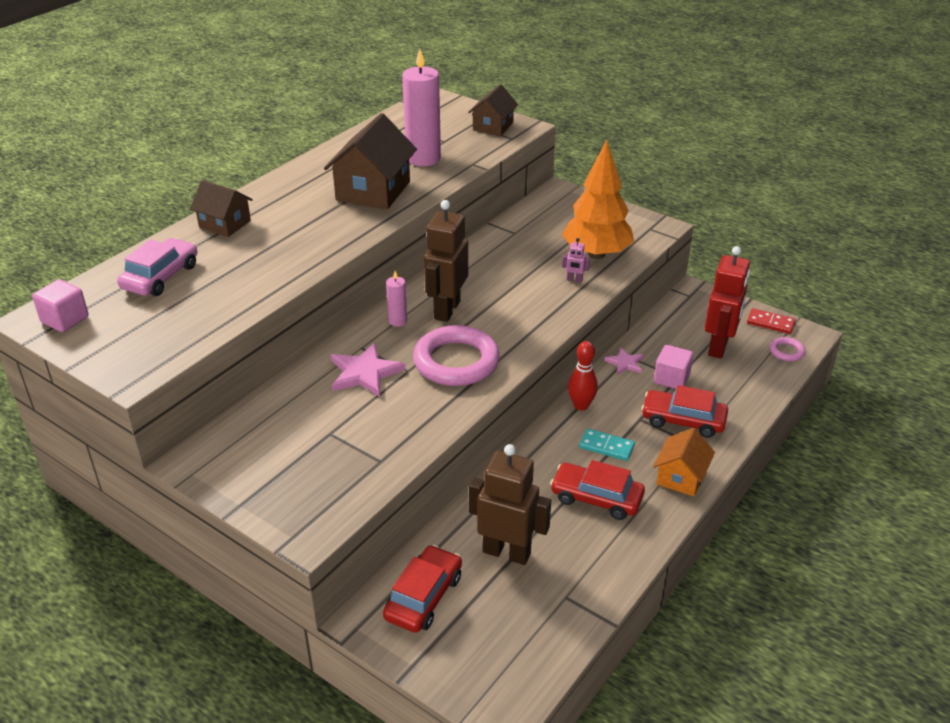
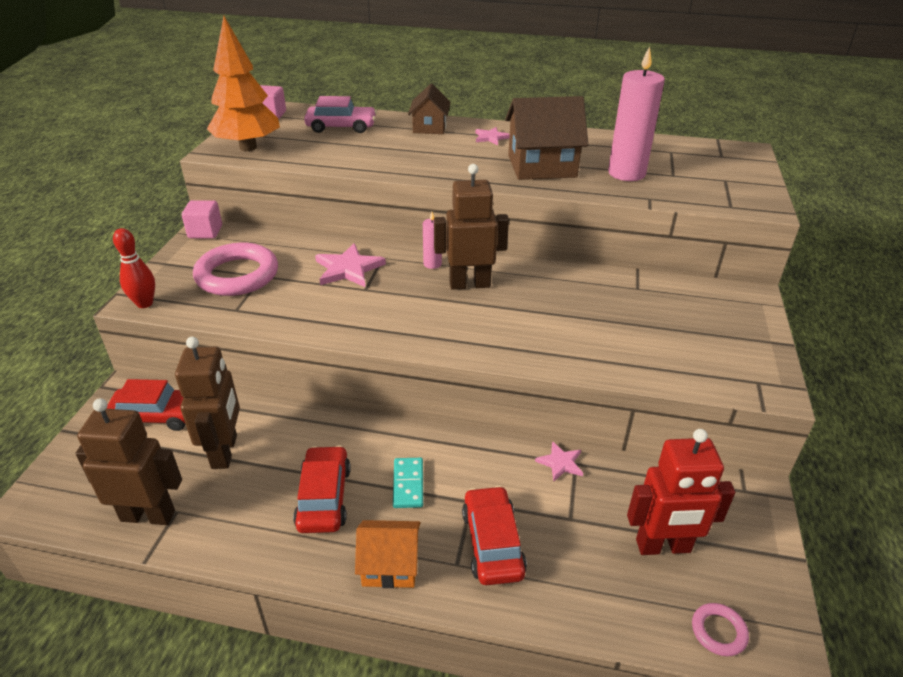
camera: 65 degrees right, 0 degrees up
(287, 198) = (491, 137): none -> pink star
(456, 362) = (394, 311): pink ring -> pink ring (237, 275)
(493, 126) = (738, 191): brown house -> none
(561, 617) = (148, 515): none -> brown robot
(574, 280) = (591, 349): pink robot -> none
(581, 405) = (463, 446): red bowling pin -> red bowling pin (145, 303)
(596, 254) = (657, 352): orange tree -> orange tree (248, 147)
(671, 379) = (562, 513): pink cube -> pink cube (205, 232)
(770, 323) = (768, 596): red domino -> none

